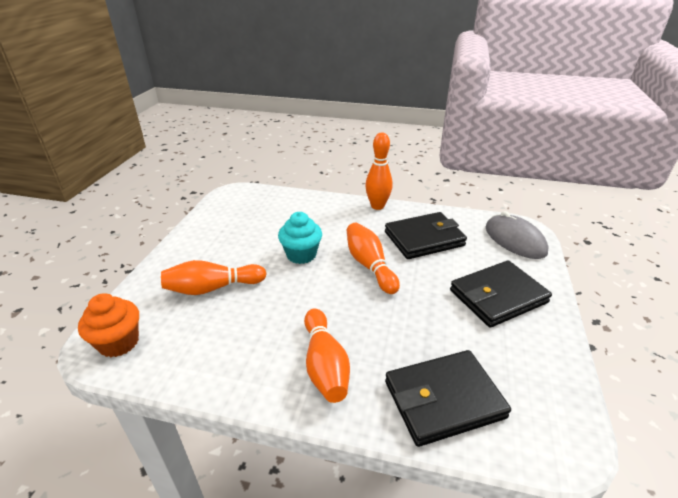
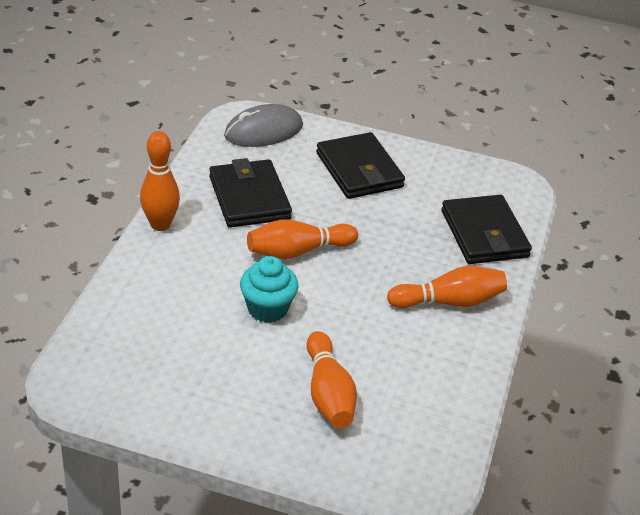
camera: 90 degrees left, 5 degrees up
(119, 342) = (421, 470): orange cupcake -> none

